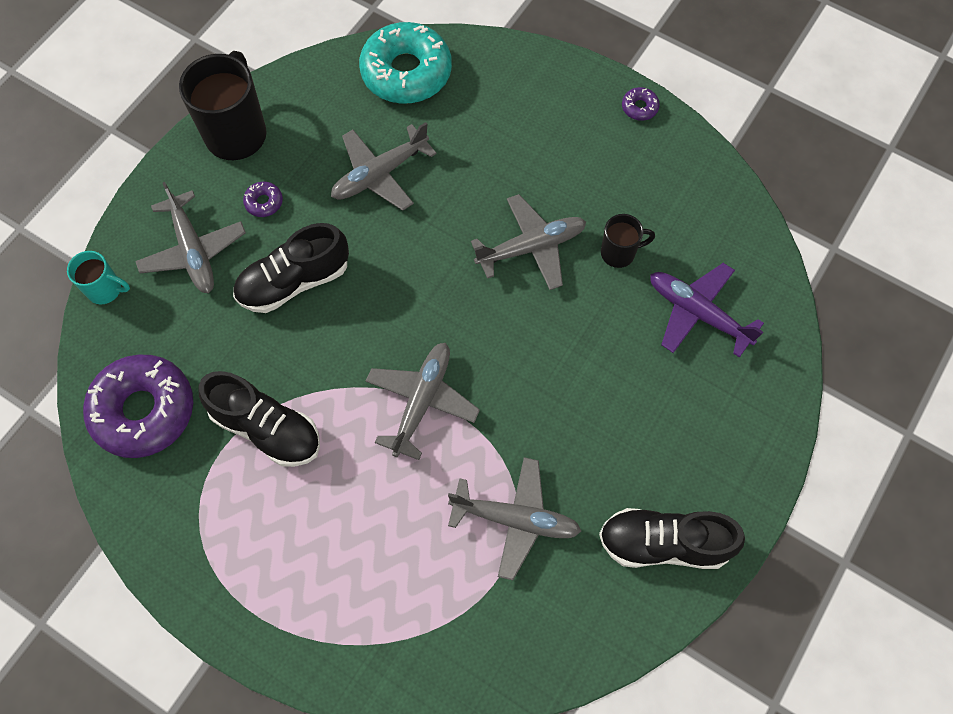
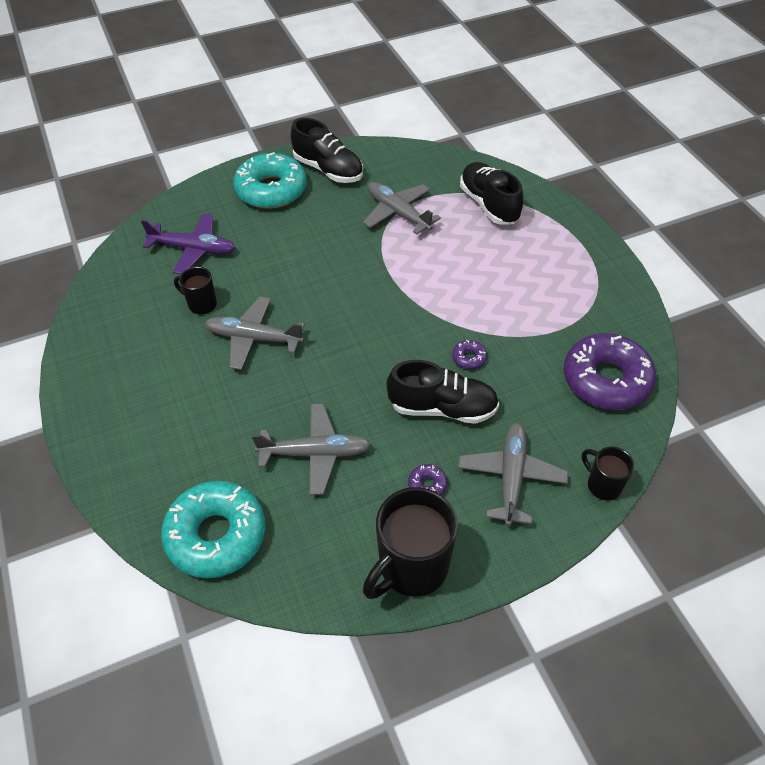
camera: 145 degrees left, 15 degrees down
(106, 290) = (602, 485): turquoise mug -> black mug
(266, 428) = (521, 326): black shoe -> black shoe (489, 204)
(422, 401) = (406, 290): grey plane -> none
(639, 107) = (75, 389): purple donut -> purple donut (469, 358)
(697, 313) = (193, 249): purple plane -> purple plane turned 60 degrees counterclockwise
(700, 458) = (271, 190): none -> turquoise donut

